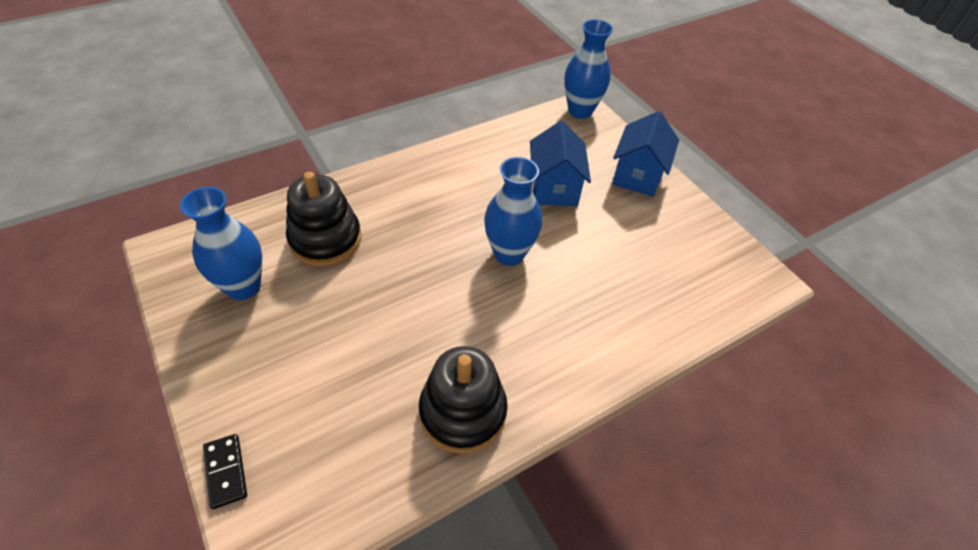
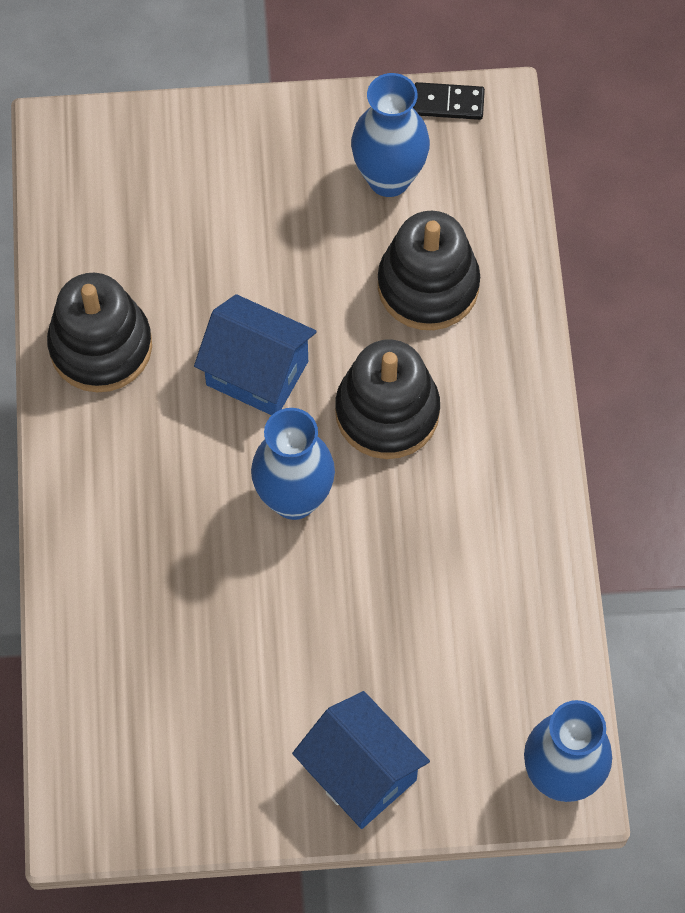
camera: 120 degrees right, 15 degrees up
(226, 471) = (155, 119): black domino -> black domino (448, 103)
(426, 230) = (387, 412): none -> black stacking toy
(554, 188) = (391, 626): blue house -> blue house (257, 373)

